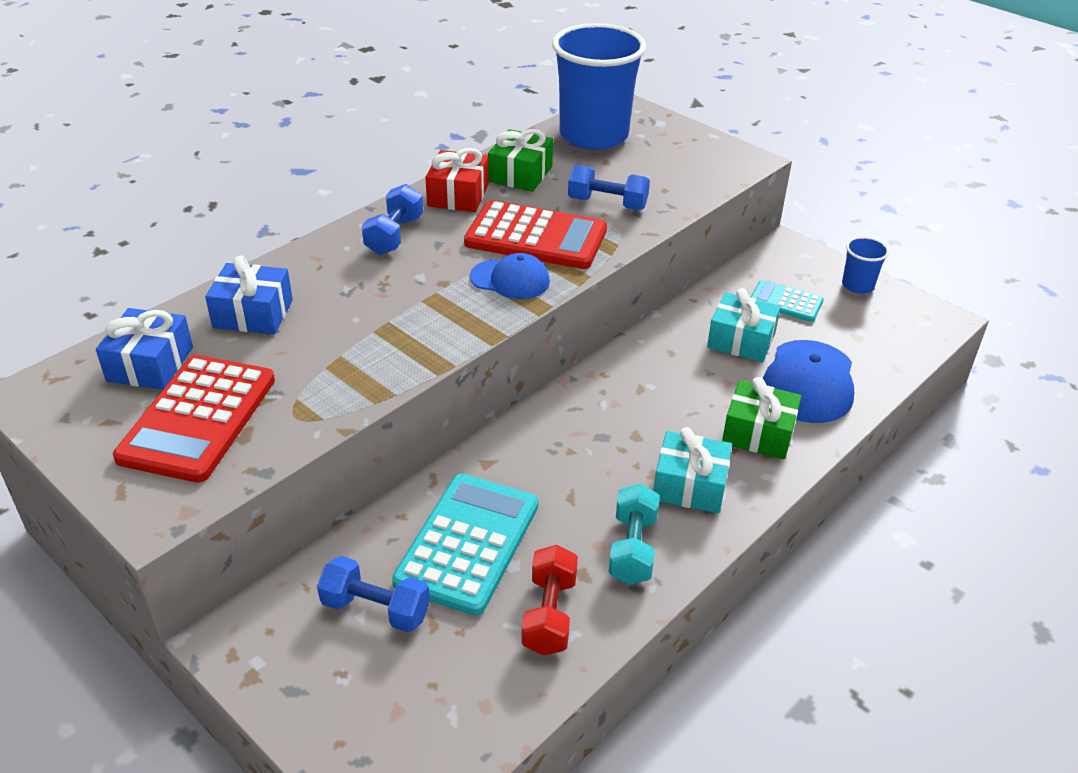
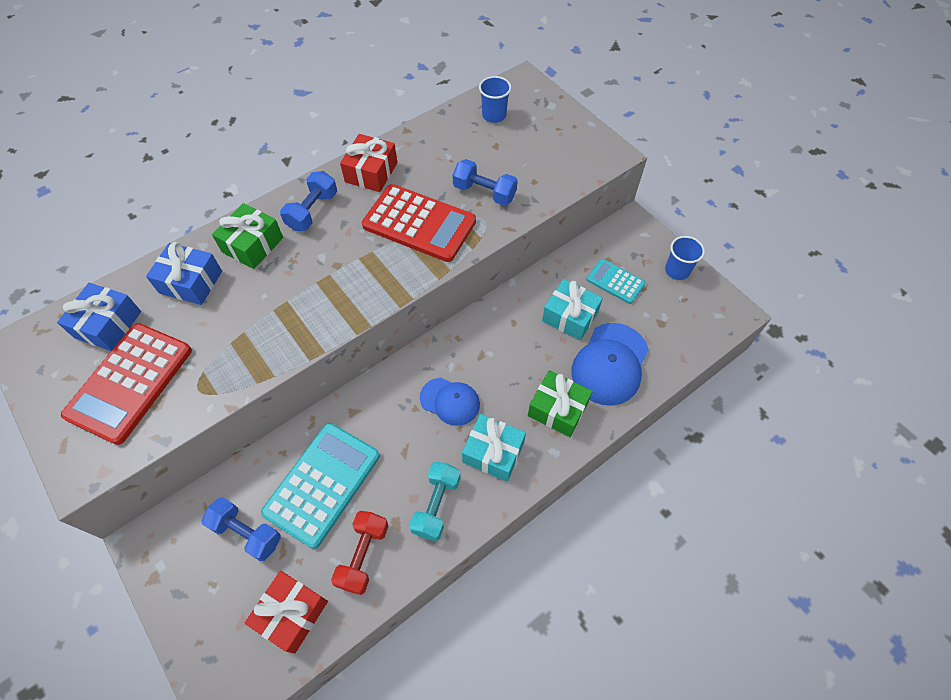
camera: 10 degrees right, 20 degrees up
(467, 692) = (291, 613): none -> red gift
(510, 279) = (388, 267): blue cap -> blue cap (450, 401)
(520, 174) = (425, 154): green gift -> green gift (252, 245)
(593, 135) = (494, 115): blue cup -> blue cup, size x0.44

